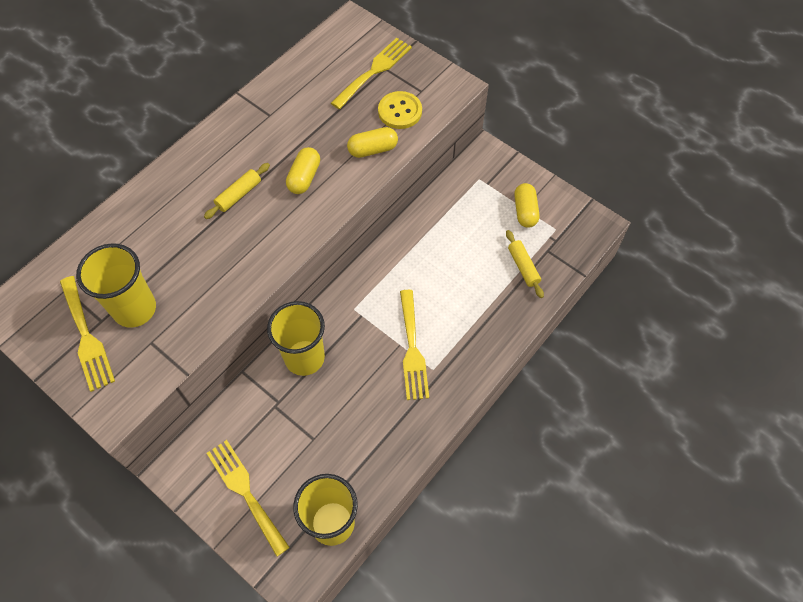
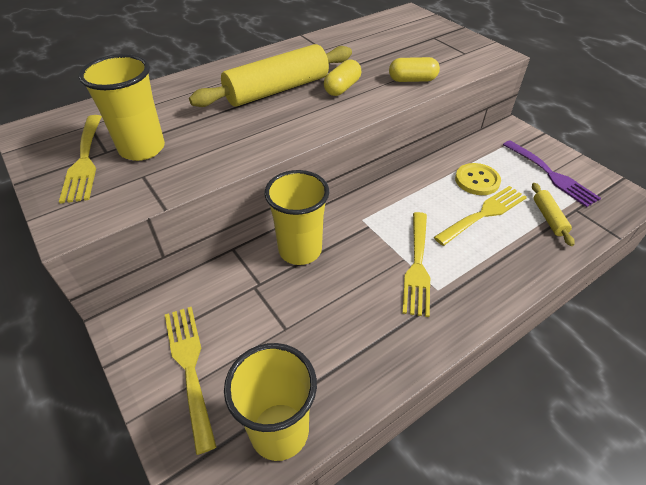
camera: 15 degrees right, 15 degrees down
(239, 195) = (277, 90): yellow rolling pin -> yellow rolling pin, size x2.15
(374, 71) = (423, 37): yellow fork -> yellow fork (484, 213)
(400, 111) = (443, 61): yellow button -> yellow button (477, 180)
(525, 211) = (551, 175): yellow capsule -> purple fork

